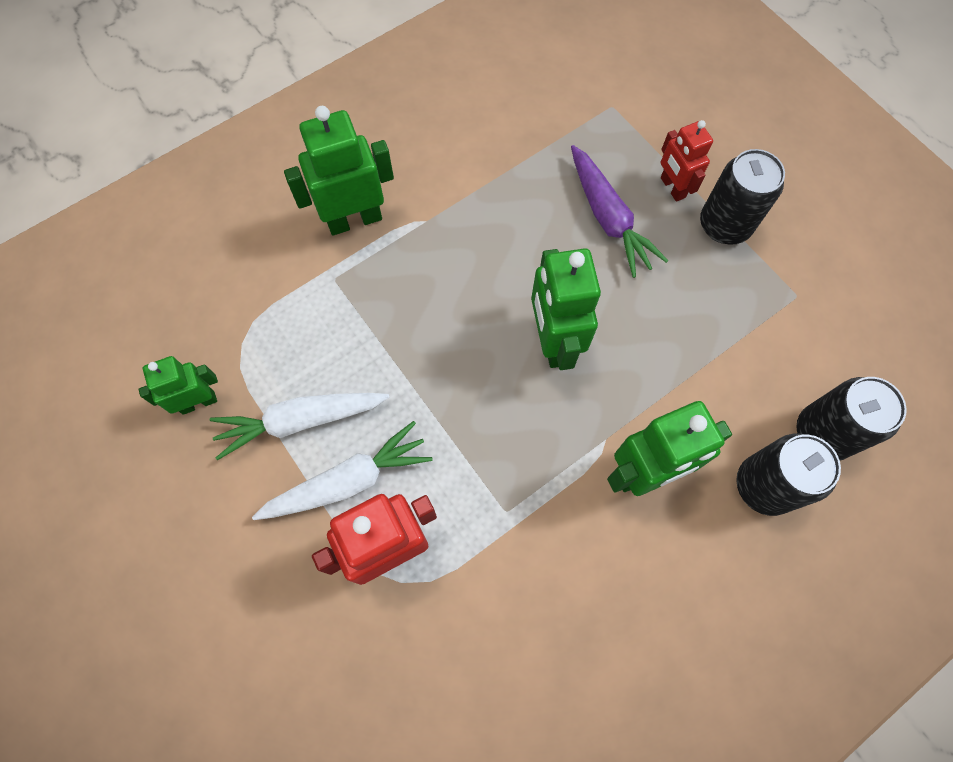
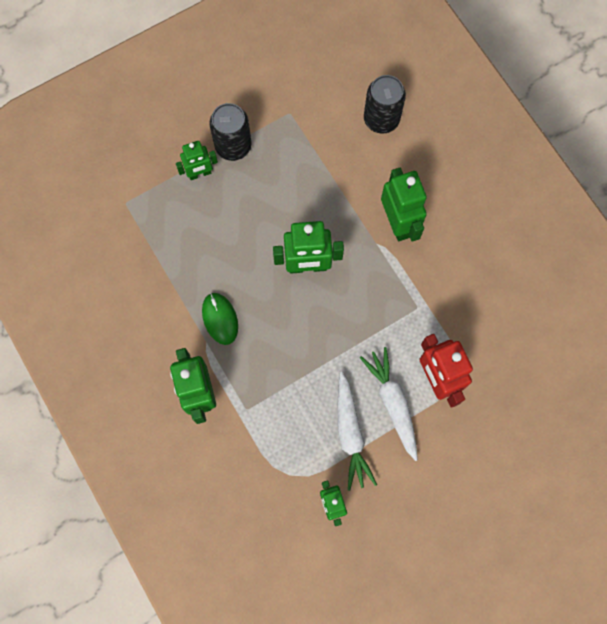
camera: 85 degrees left, 5 degrees up
(461, 234) = (220, 319): none -> green mouse
(608, 218) = (219, 219): purple carrot -> none
(672, 188) = (200, 174): red robot -> green robot
(764, 485) = (410, 158): black can -> none

